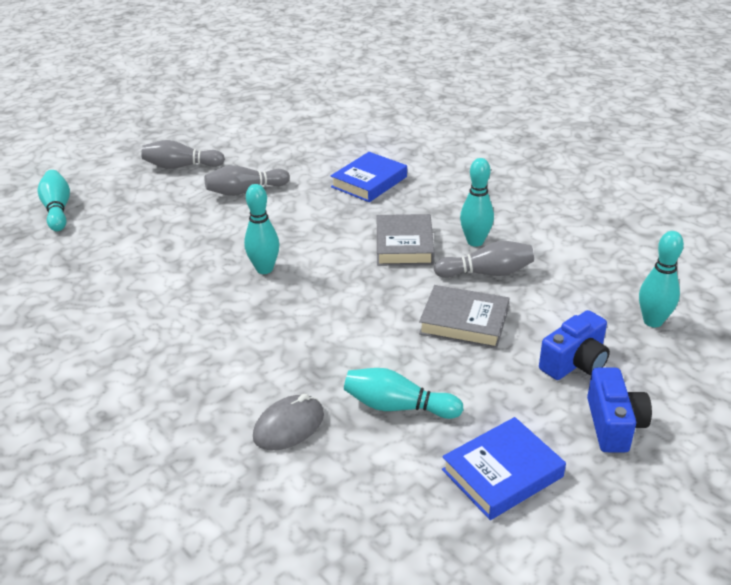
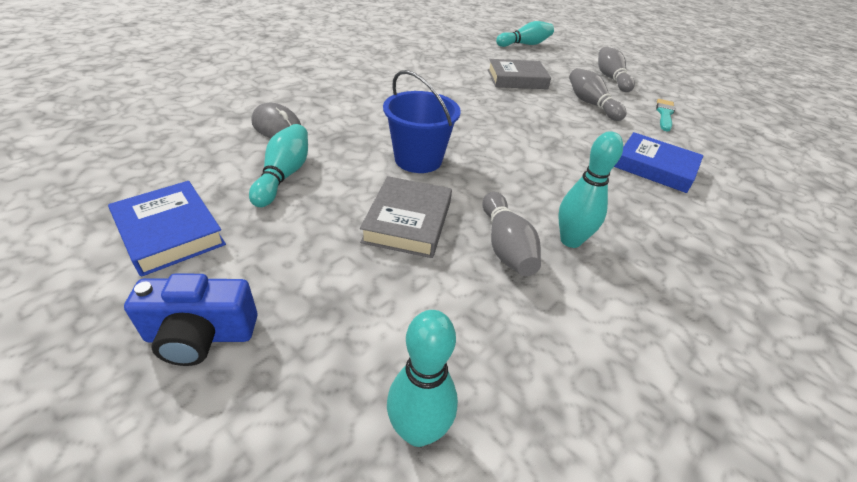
camera: 80 degrees right, 5 degrees up
(264, 269) = (475, 114): turquoise bowling pin -> none
(271, 154) = (664, 114): none -> turquoise brush
(362, 313) = (418, 159): none -> blue bucket
(404, 245) = (540, 187): grey book -> grey book (517, 79)
(575, 363) = (326, 311): blue camera -> none

